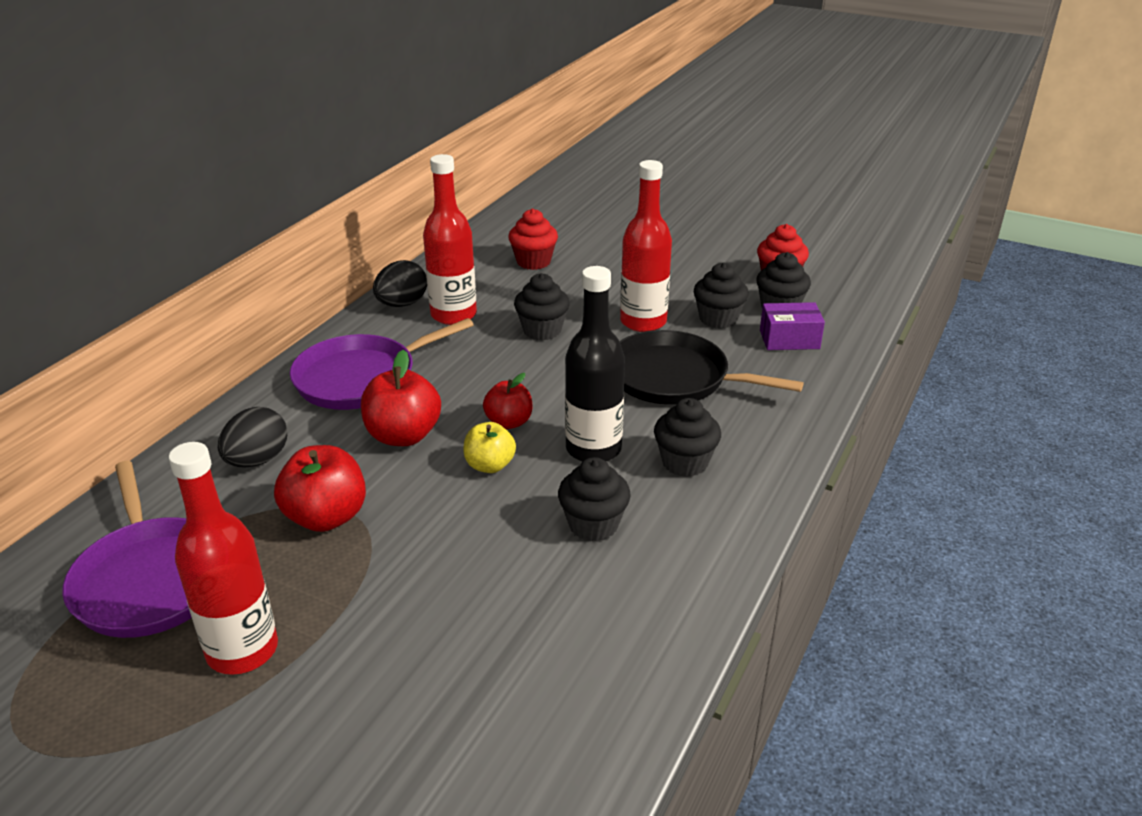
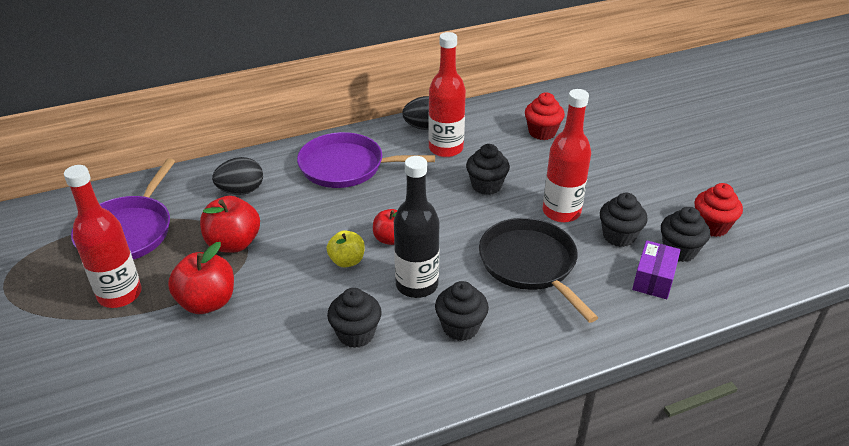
camera: 40 degrees right, 5 degrees up
(403, 436) = (325, 215): red apple -> red apple (207, 302)
(789, 339) = (653, 279): purple box -> purple box turned 75 degrees clockwise

